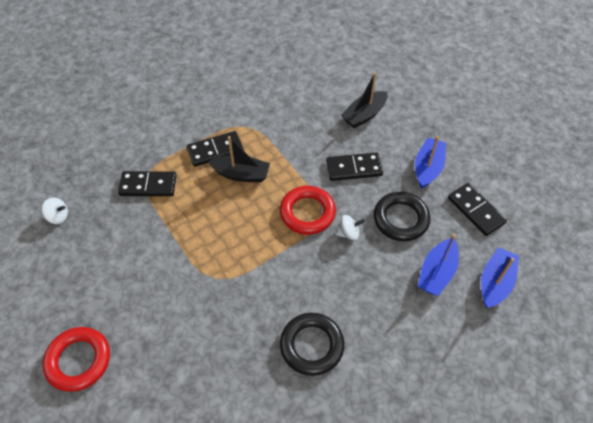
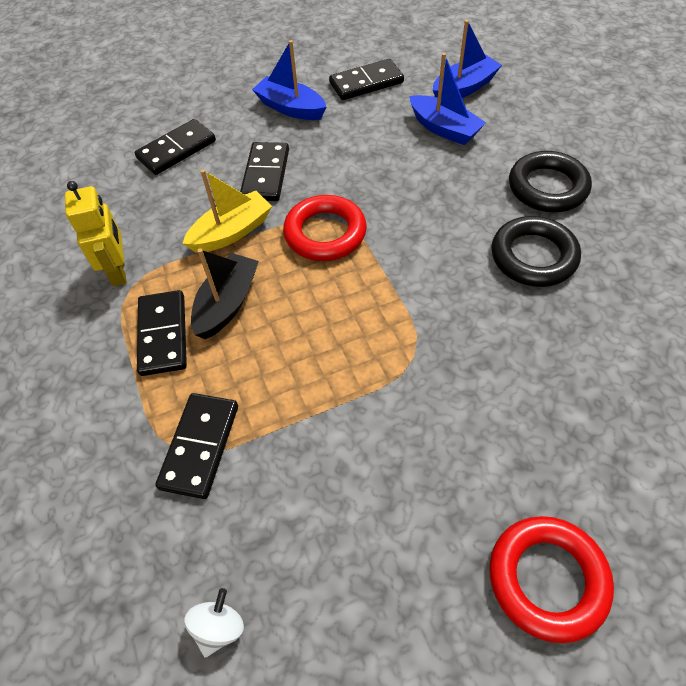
camera: 75 degrees left, 0 degrees up
(257, 117) = (119, 271): none -> yellow robot
(297, 162) = (232, 232): none -> yellow boat
(348, 233) = (370, 196): white spinning top -> none
(364, 115) = (176, 150): black boat -> black domino
(400, 219) = (361, 145): black ring -> black ring (547, 187)
(495, 282) = (464, 88): blue boat -> blue boat turned 105 degrees clockwise

